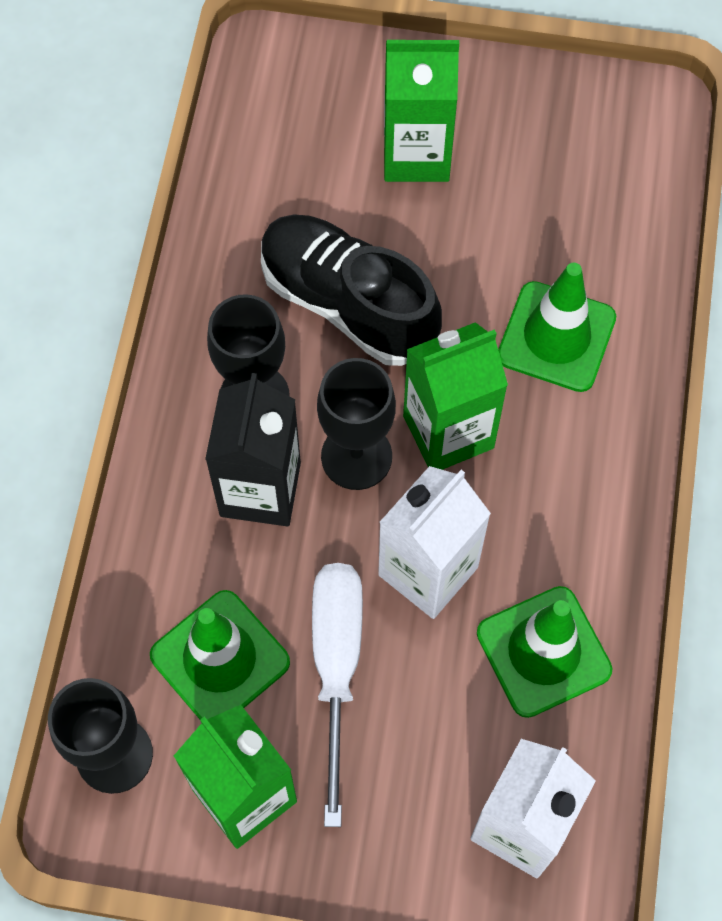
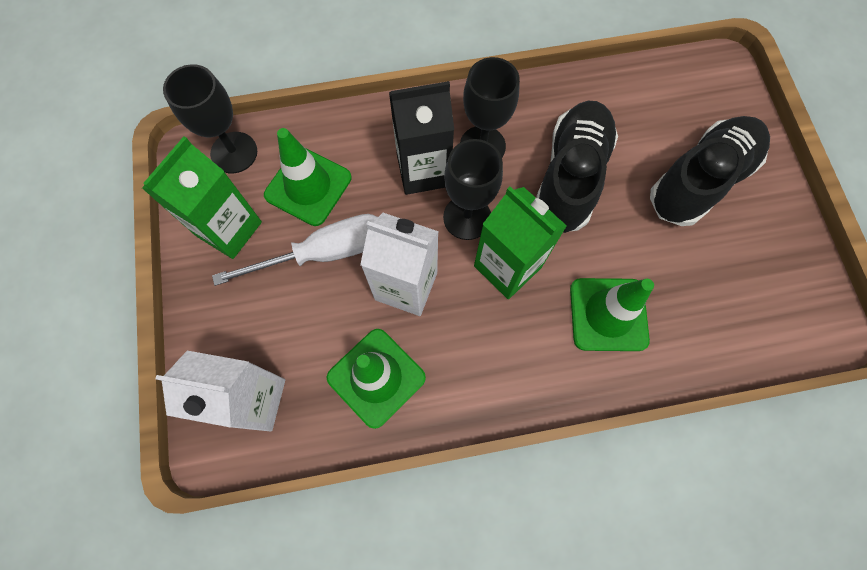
camera: 70 degrees right, 5 degrees up
(416, 154) = (699, 181): green carton -> black shoe

